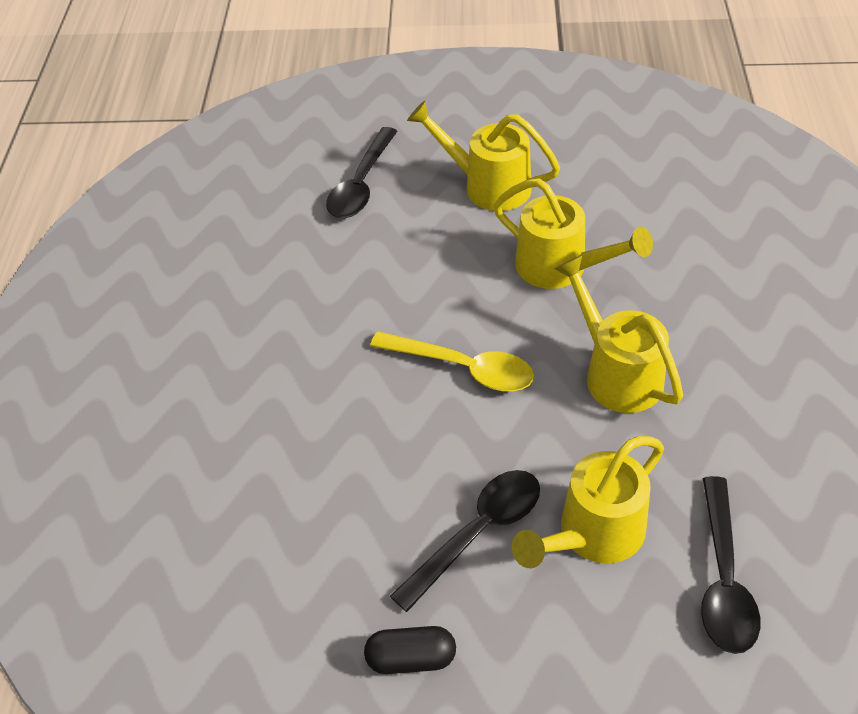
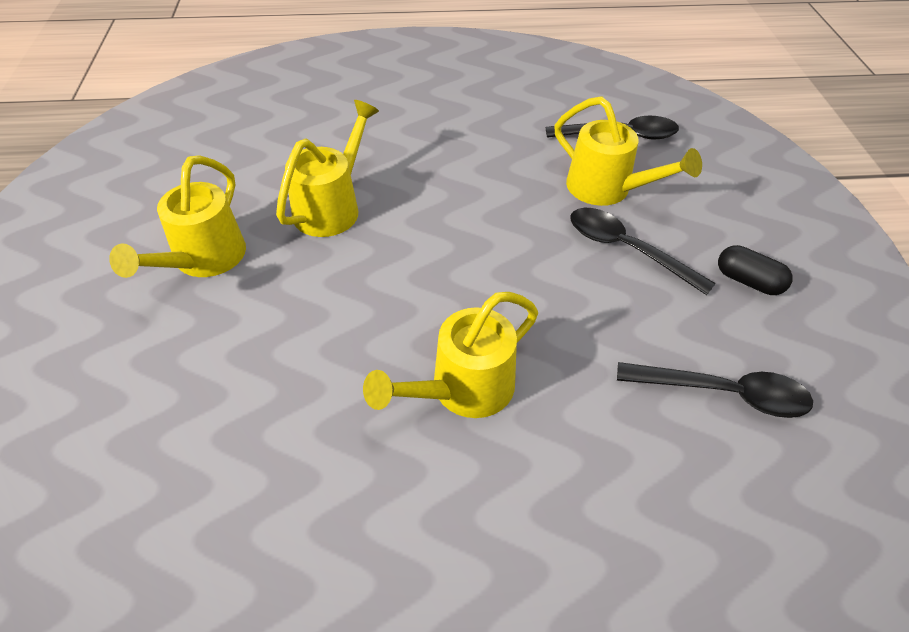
camera: 100 degrees left, 0 degrees up
(361, 184) = (171, 375): black spoon -> black spoon (723, 393)
(411, 658) = (748, 281): black capsule -> black capsule turned 45 degrees counterclockwise
(463, 368) = (457, 266): yellow spoon -> none
(616, 372) = (453, 176): yellow watering can -> yellow watering can (462, 390)

